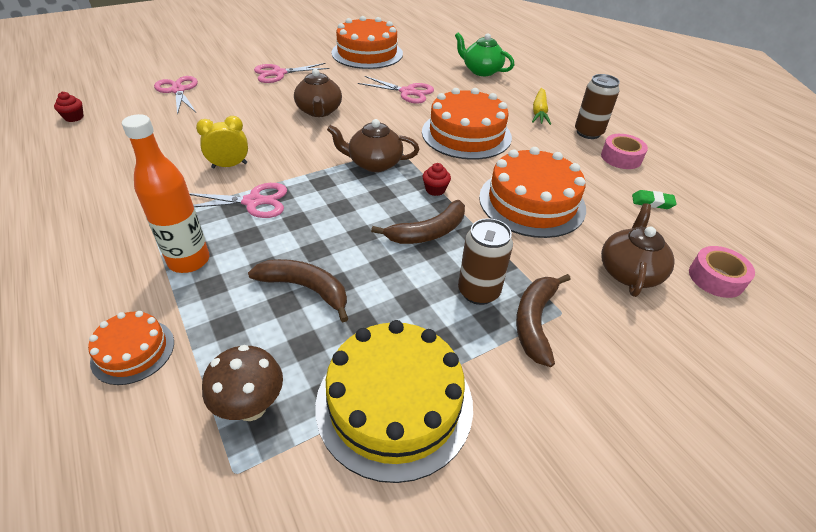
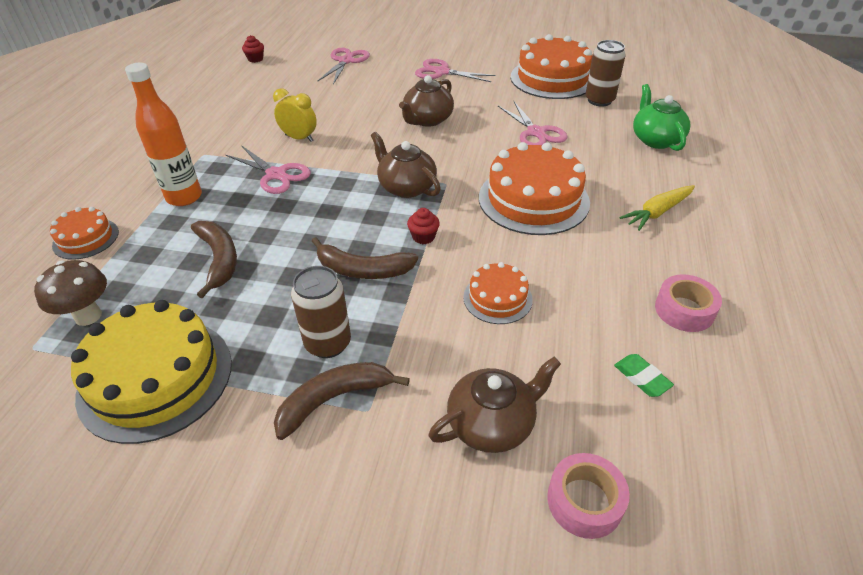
camera: 45 degrees right, 0 degrees up
(532, 202) = (497, 298): orange cake -> orange cake, size x0.52
(588, 133) = (685, 262): brown can -> brown can (599, 100)

